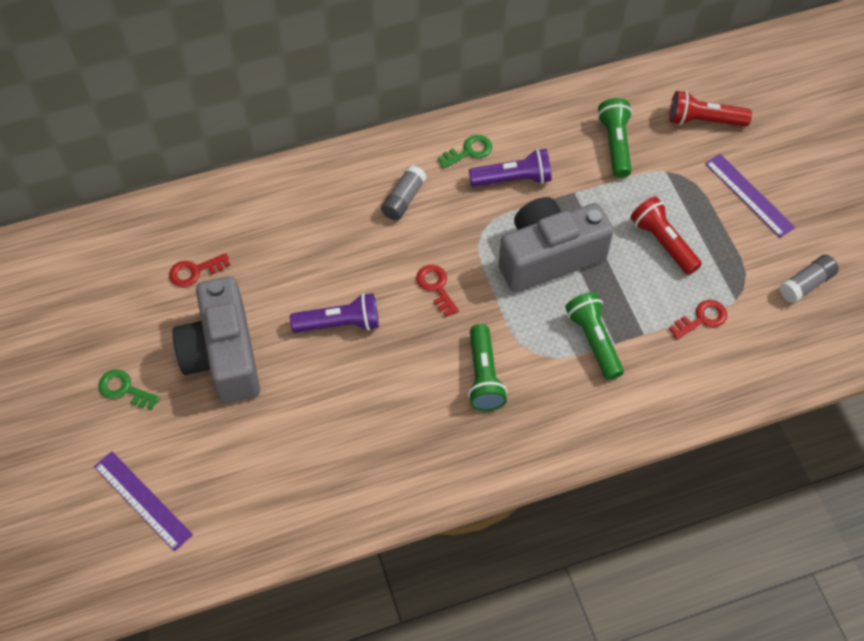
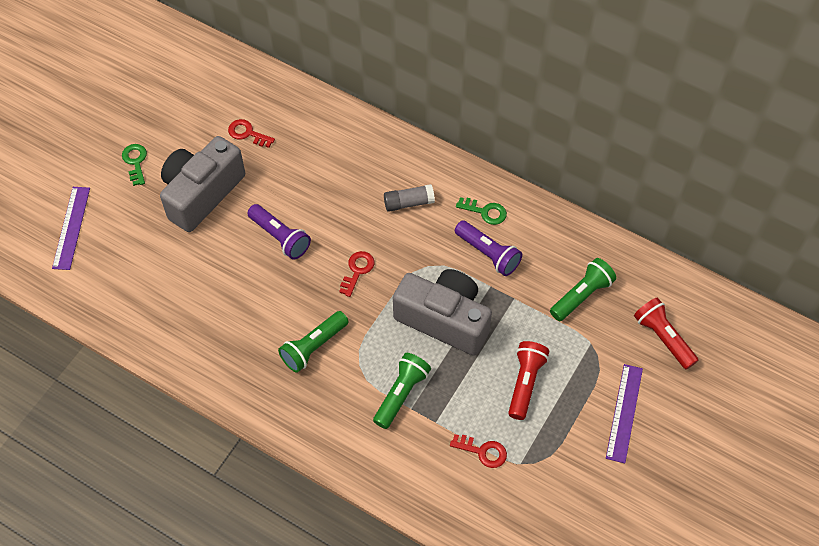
camera: 50 degrees right, 0 degrees up
(806, 284) = (579, 503): grey glue stick -> none

